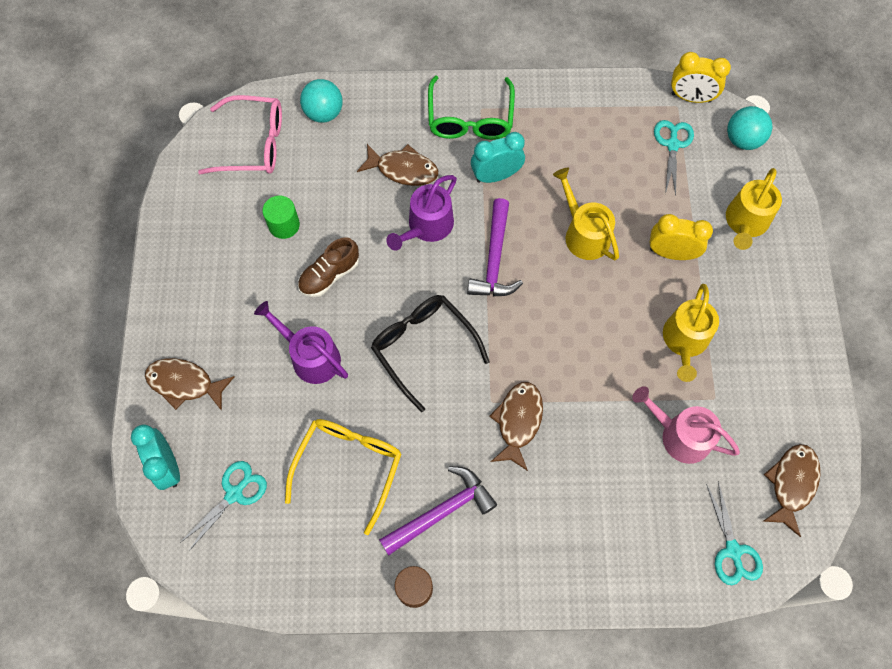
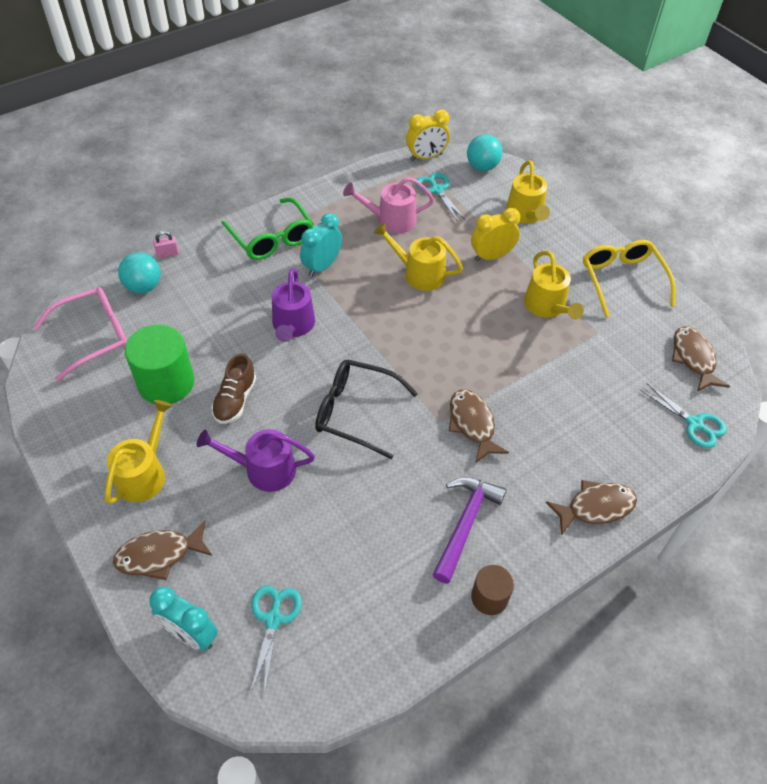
camera: 35 degrees left, 15 degrees down
(215, 303) = (144, 474): none -> yellow watering can
(284, 225) = (166, 383): green cylinder -> green cylinder, size x1.77
(348, 466) = (361, 536): yellow glasses -> yellow glasses (622, 280)
(365, 87) = (168, 254): none -> pink padlock
(403, 169) = (242, 296): brown fish -> brown fish (595, 507)
(494, 259) = (365, 322): purple hammer -> none
(680, 435) = (595, 368): pink watering can -> pink watering can (391, 220)

